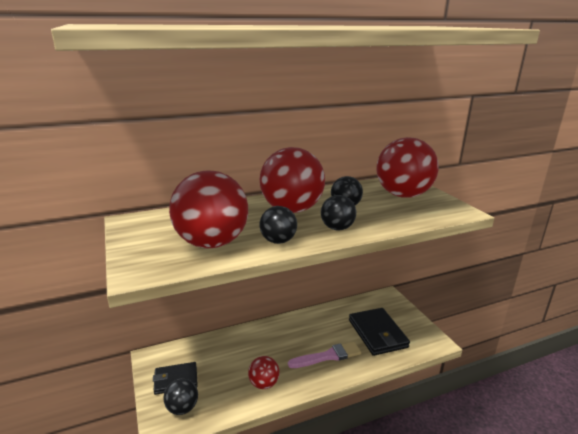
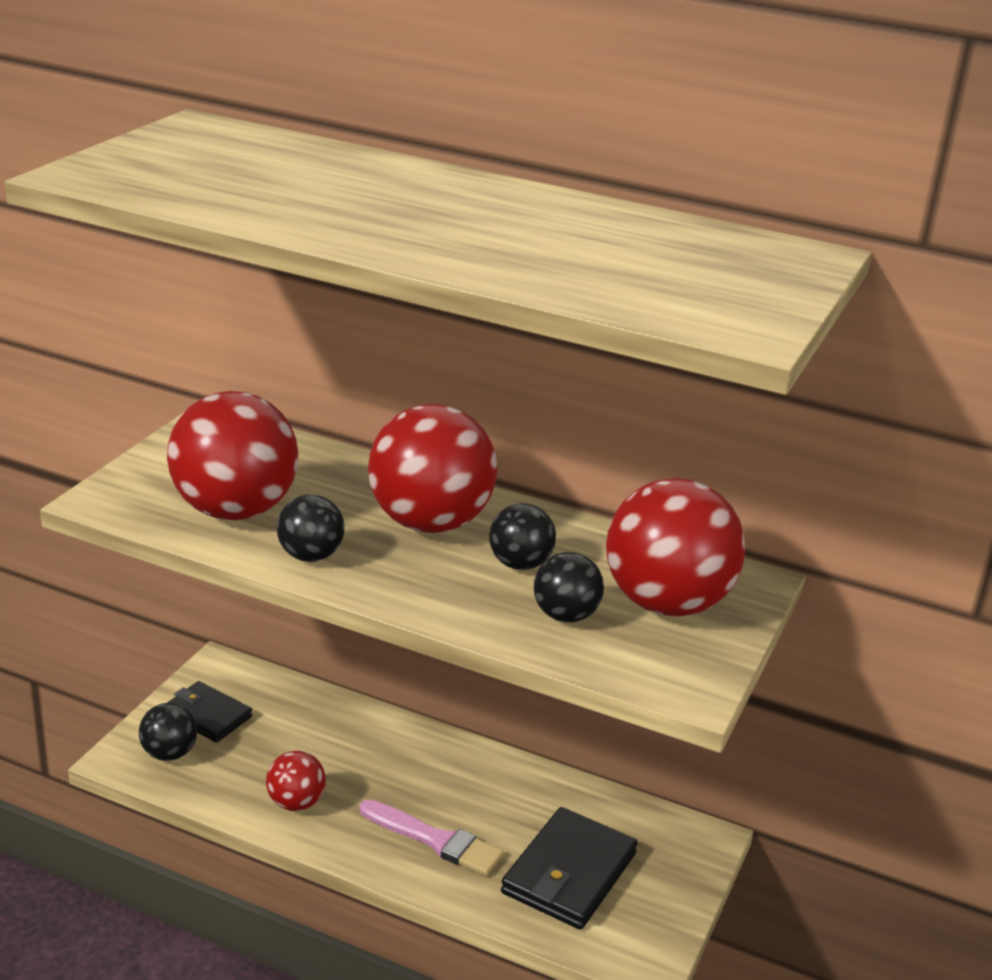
camera: 45 degrees right, 5 degrees up
(337, 228) = (423, 587): black ball -> black ball (565, 616)

